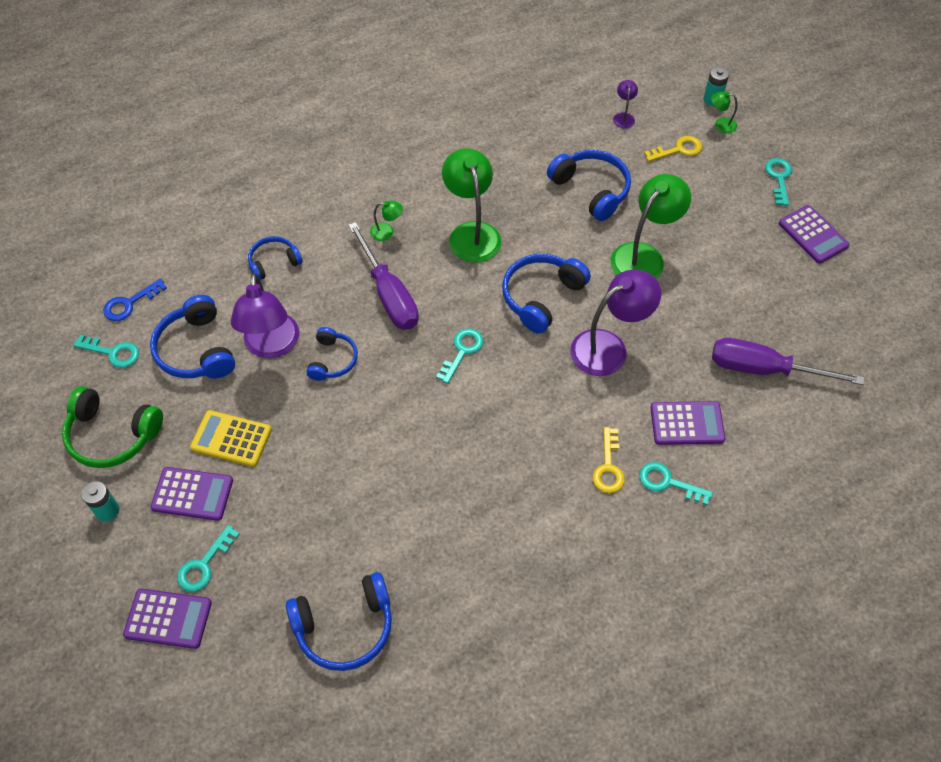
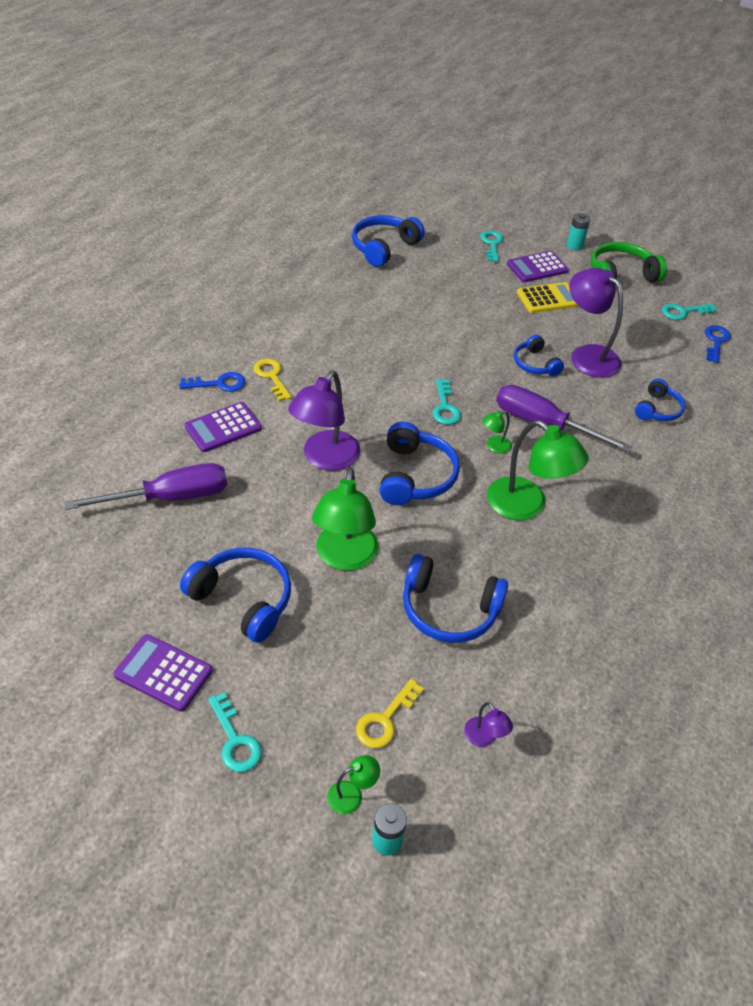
camera: 145 degrees right, 10 degrees down
(168, 619) = (484, 221): purple calculator -> none
(196, 350) = (633, 334): blue headphones -> blue headphones (243, 599)
(387, 232) = (599, 473): green lamp -> green lamp (494, 446)
(668, 482) = (219, 384): turquoise key -> blue key

